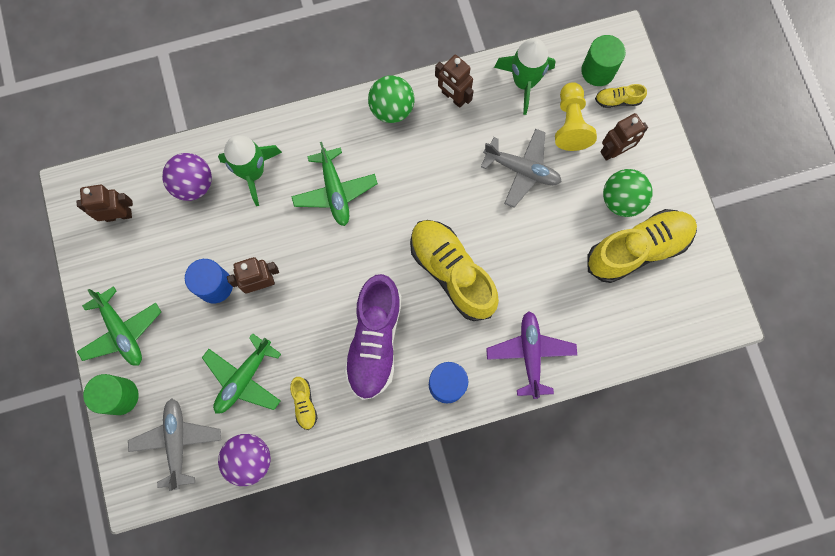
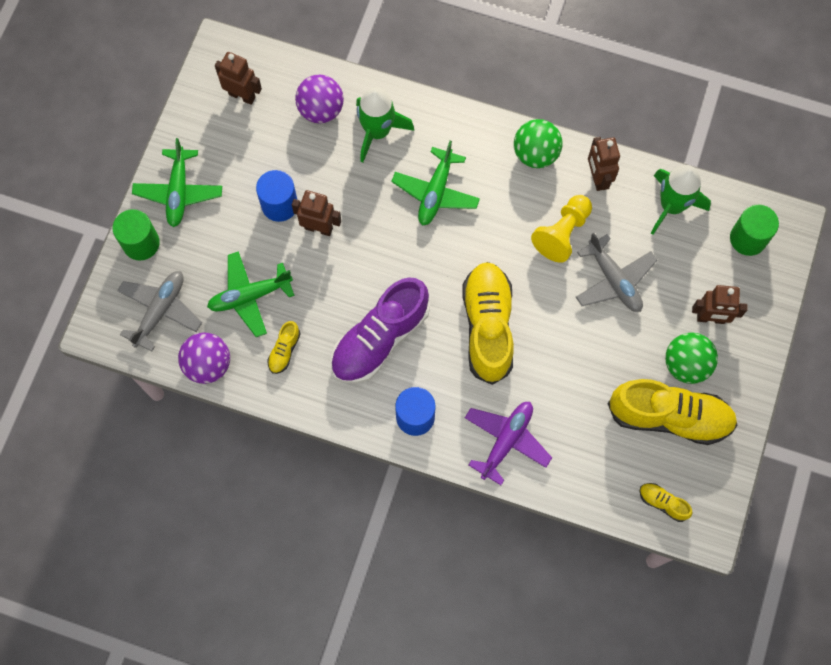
camera: 35 degrees right, 5 degrees down
(570, 123) = (688, 268): yellow pawn -> yellow pawn (562, 233)
(618, 100) = (747, 276): yellow shoe -> yellow shoe (663, 503)

